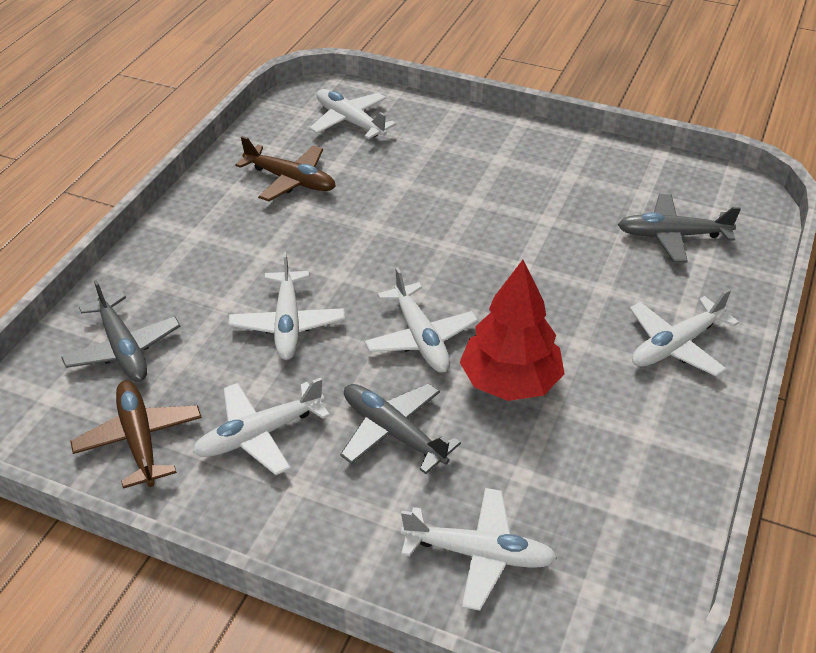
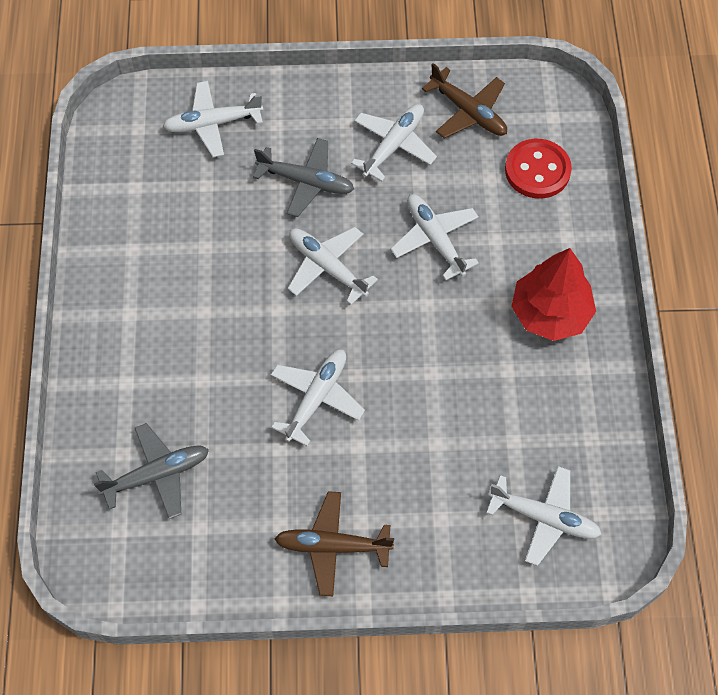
camera: 155 degrees right, 20 degrees up
(123, 348) = (537, 170): grey plane -> red button
(290, 180) = (542, 400): brown plane -> brown plane (333, 546)
(510, 382) = (243, 254): red tree -> red tree (550, 313)
(676, 345) = (126, 340): white plane -> white plane (316, 398)

